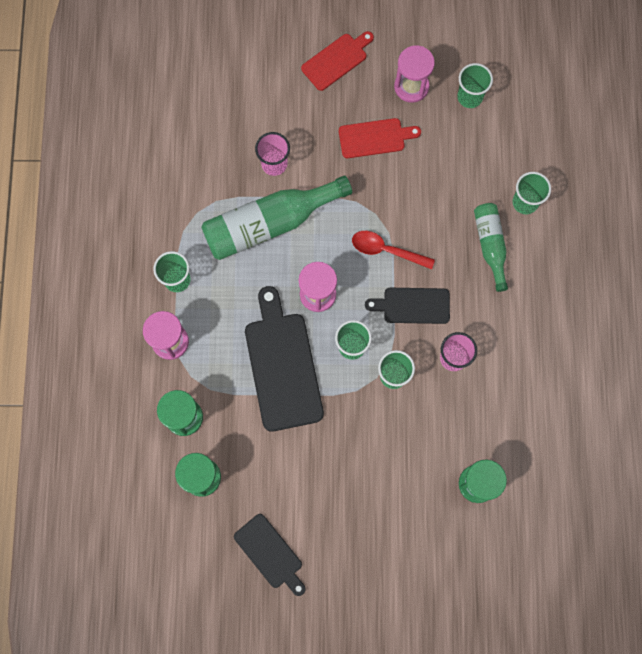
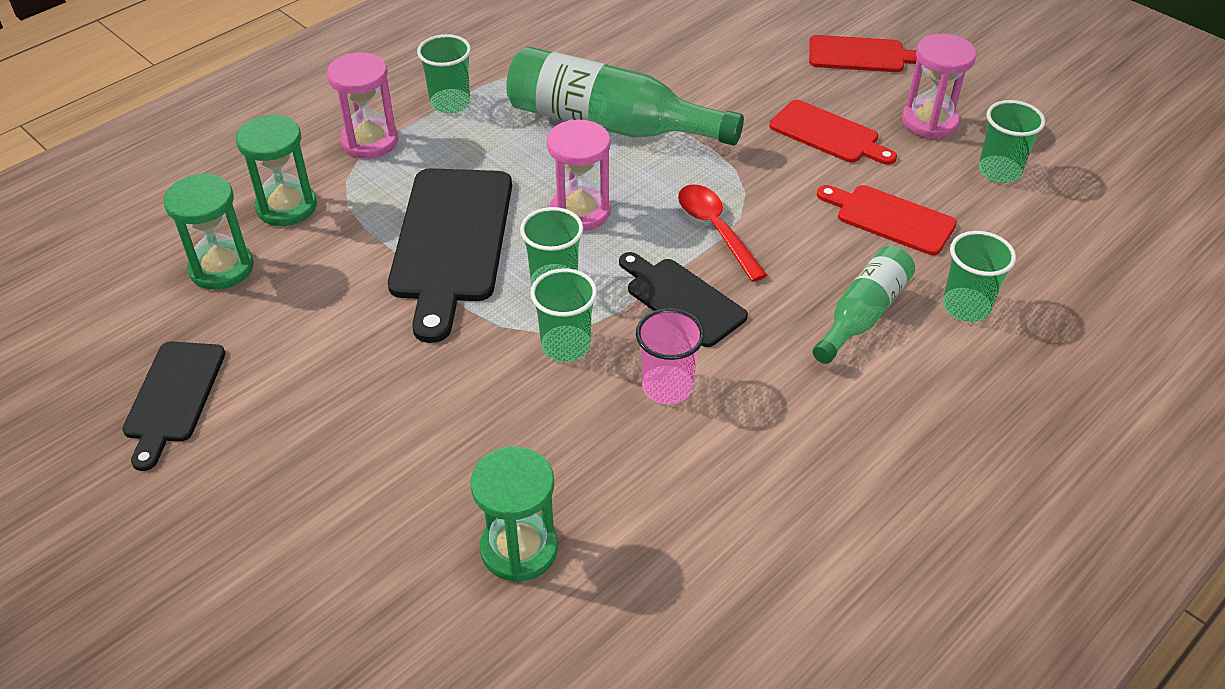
camera: 45 degrees right, 30 degrees down
(274, 164) = (681, 86): pink cup -> none
(282, 366) = (451, 241): black cutting board -> black cutting board turned 150 degrees clockwise
(451, 173) = (890, 218): none -> red cutting board

